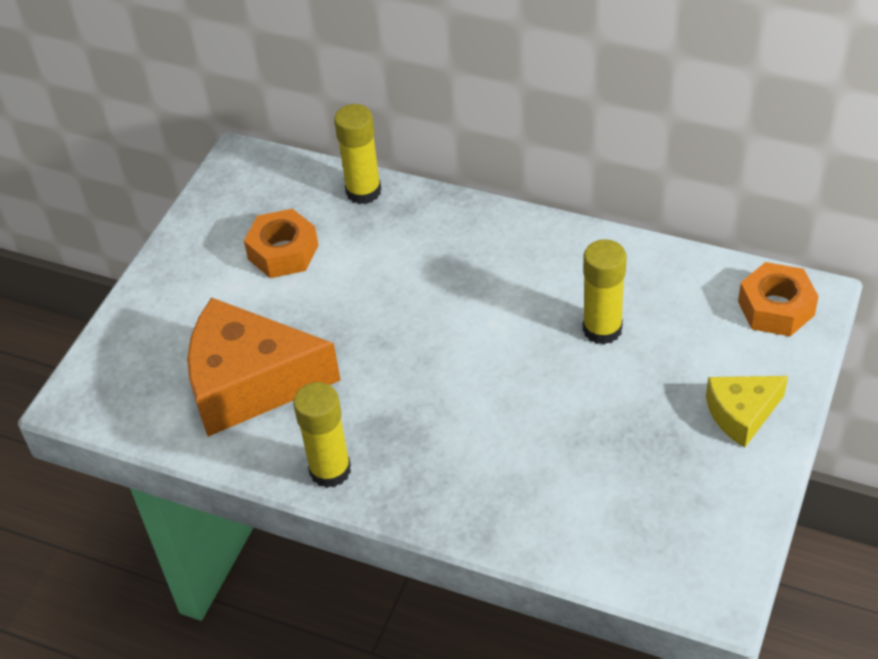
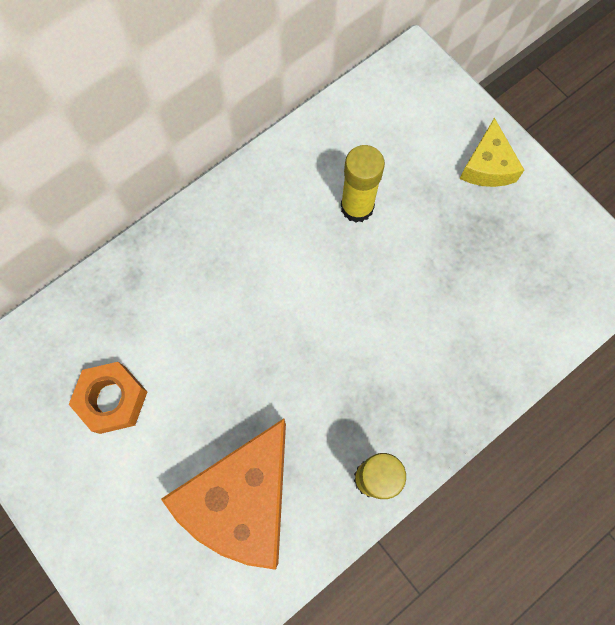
camera: 65 degrees left, 25 degrees up
(363, 191) = (89, 298): yellow glue stick -> none
(776, 308) = (410, 87): orange nut -> none

